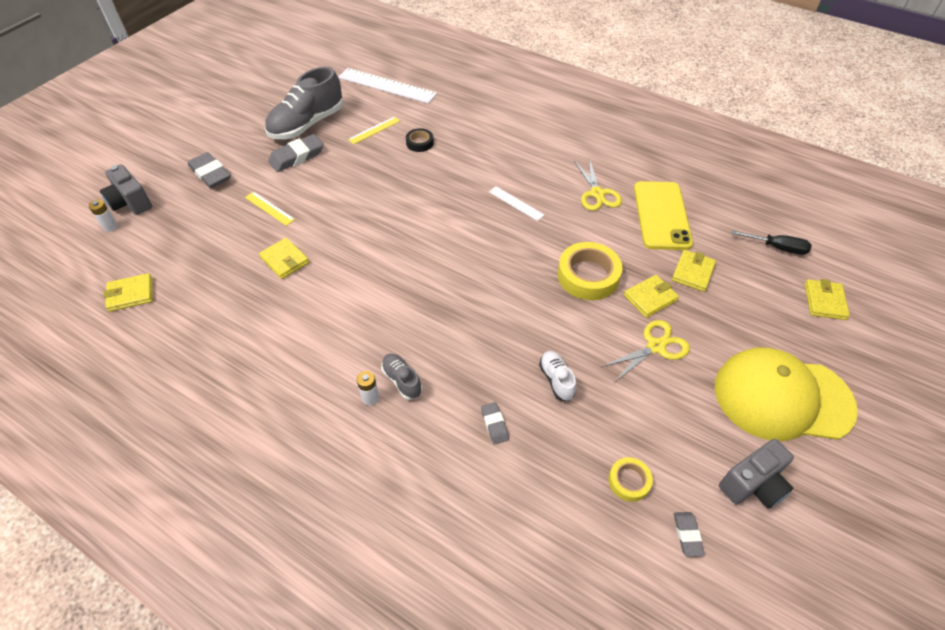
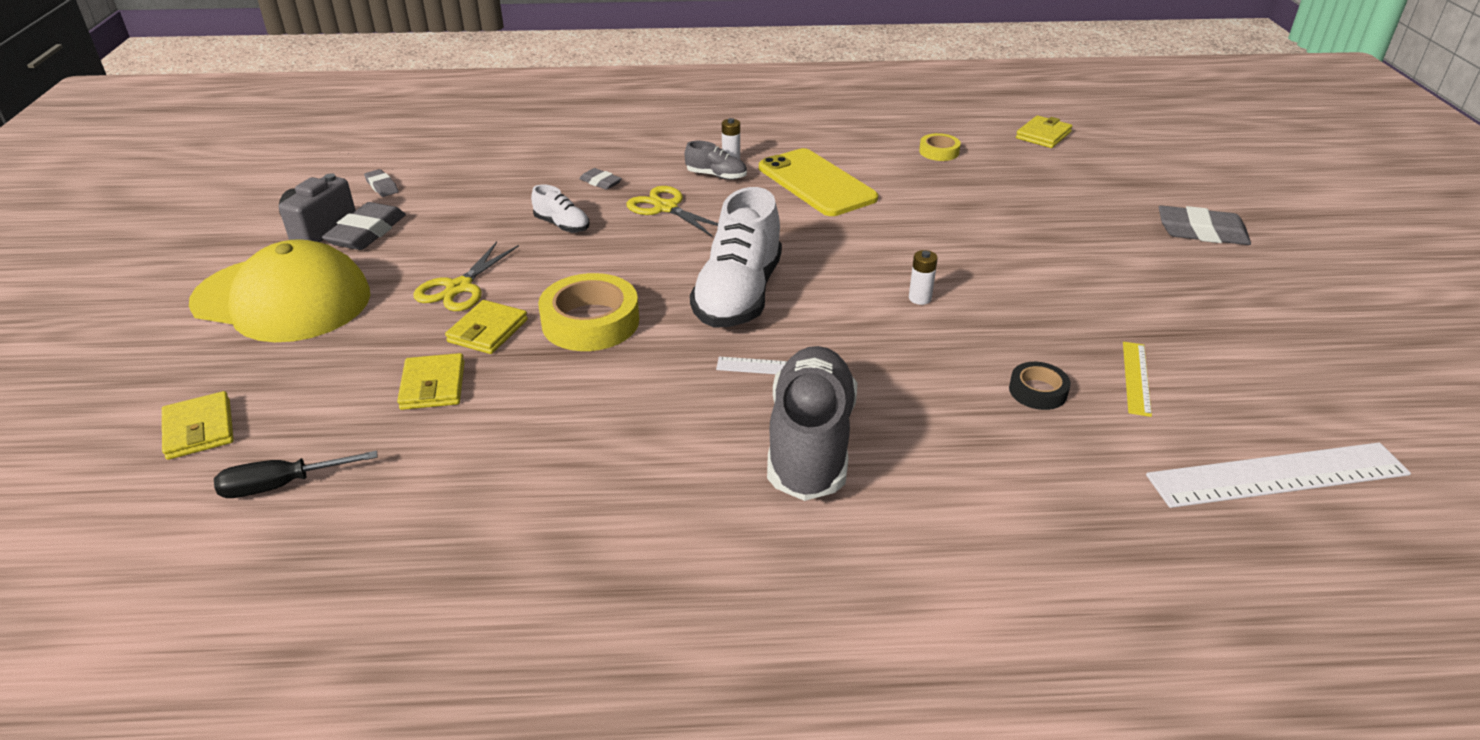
camera: 145 degrees right, 15 degrees down
(110, 227) = (1173, 159): white battery -> white battery (920, 298)
(131, 203) = (1206, 179): grey camera -> none
(269, 208) = (1067, 231): yellow ruler -> none
(285, 260) = (961, 201): yellow wallet -> none
(297, 157) = (1155, 292): grey eraser -> grey eraser (367, 233)
(307, 124) = (1237, 339): grey shoe -> grey shoe (810, 443)
(493, 254) = (738, 295): none -> white shoe
(597, 194) = (657, 441): yellow scissors -> yellow scissors (666, 208)
(629, 481) = (448, 194): yellow tape -> yellow tape (939, 152)
(661, 215) = (519, 453): yellow phone -> yellow phone (816, 183)
(782, 397) = (282, 299): yellow cap -> yellow cap turned 45 degrees clockwise

